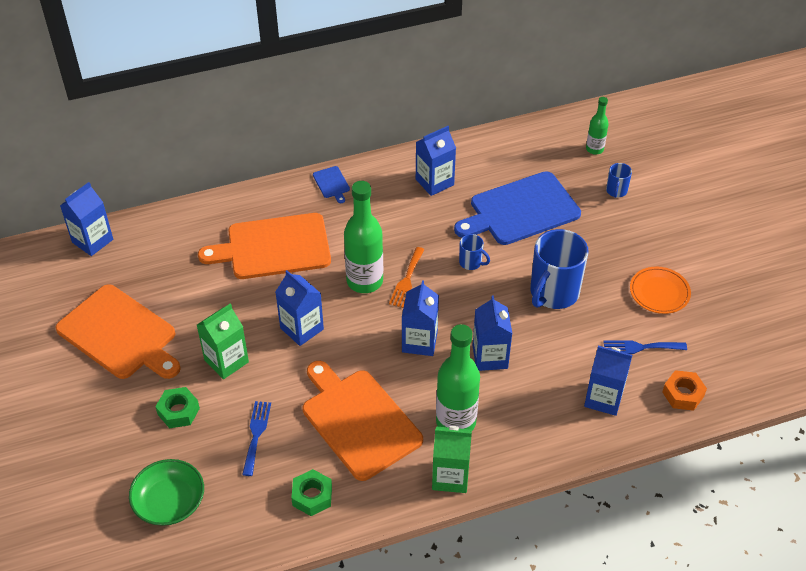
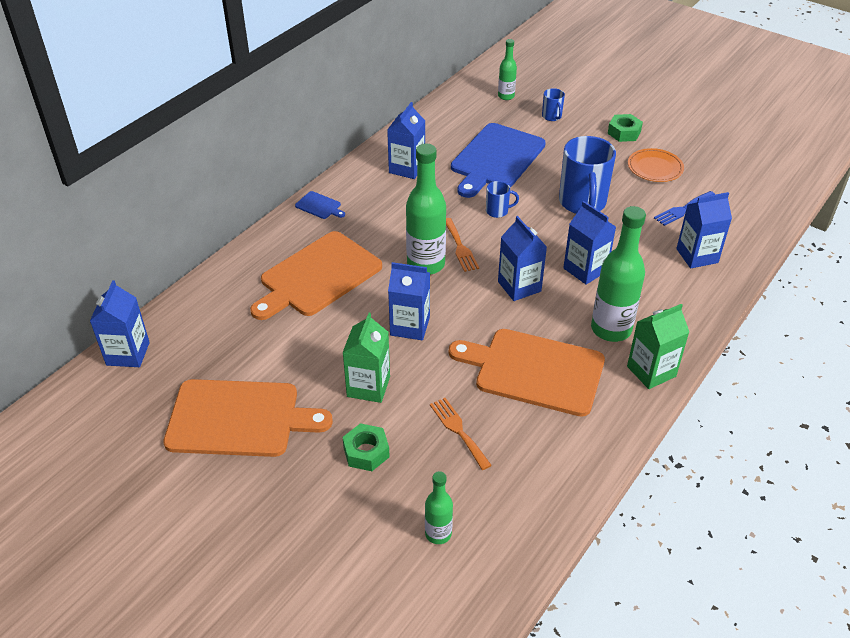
camera: 35 degrees left, 5 degrees down
(169, 502) = (438, 533): green bowl -> green bottle
(256, 434) = (458, 430): blue fork -> orange fork
(312, 496) = (559, 451): green nut -> green nut (624, 132)
(683, 394) = (745, 225): orange nut -> none

